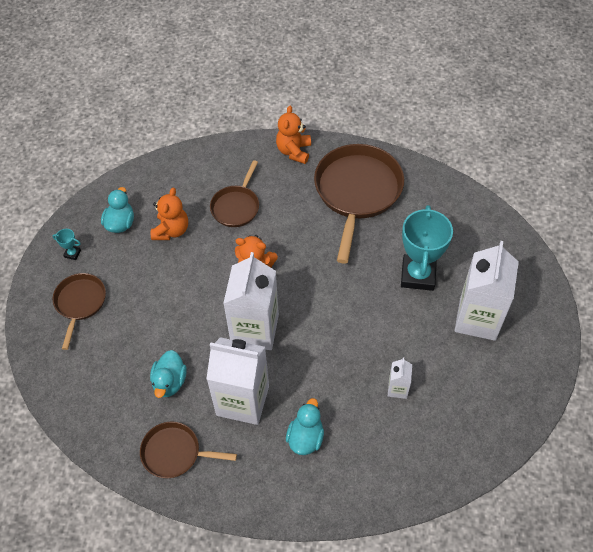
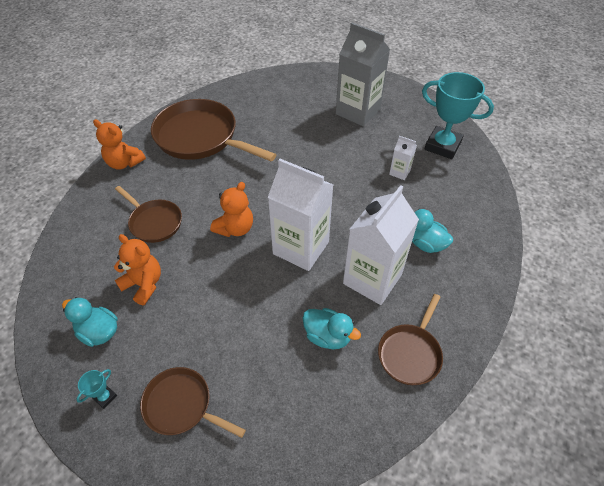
camera: 70 degrees left, 5 degrees down
(418, 275) = (303, 129): turquoise trophy -> turquoise trophy (442, 146)
(477, 319) = (358, 112): white carton -> grey carton

